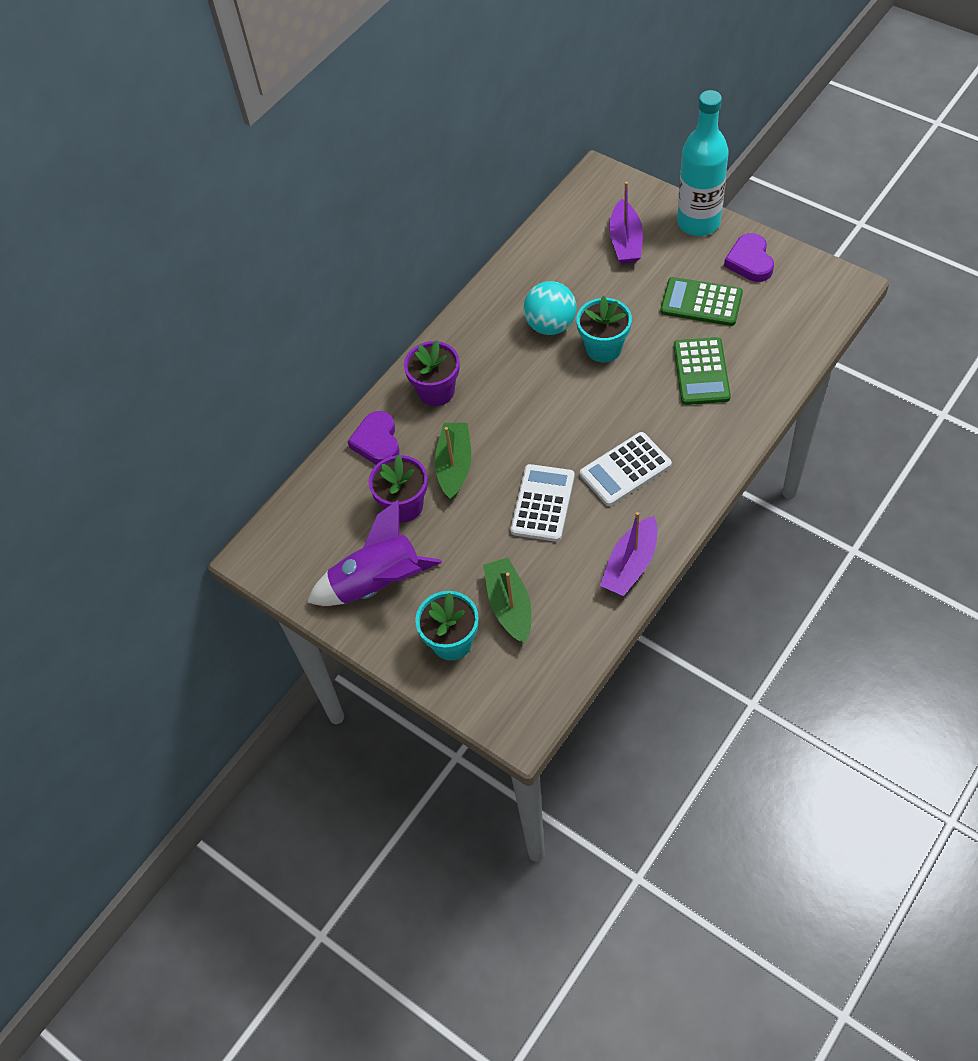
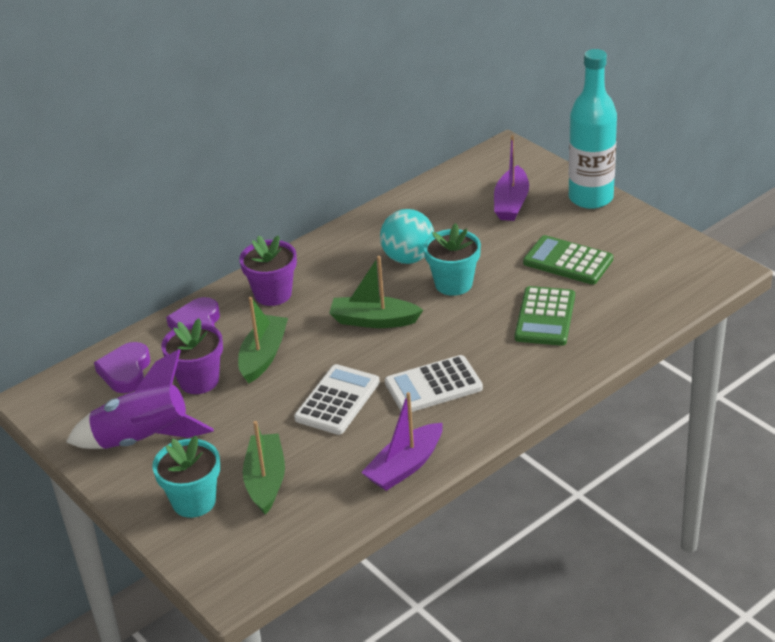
camera: 10 degrees right, 20 degrees down
(544, 405) = (374, 320): none -> green boat
(750, 261) = (631, 235): purple heart -> purple heart (125, 371)

